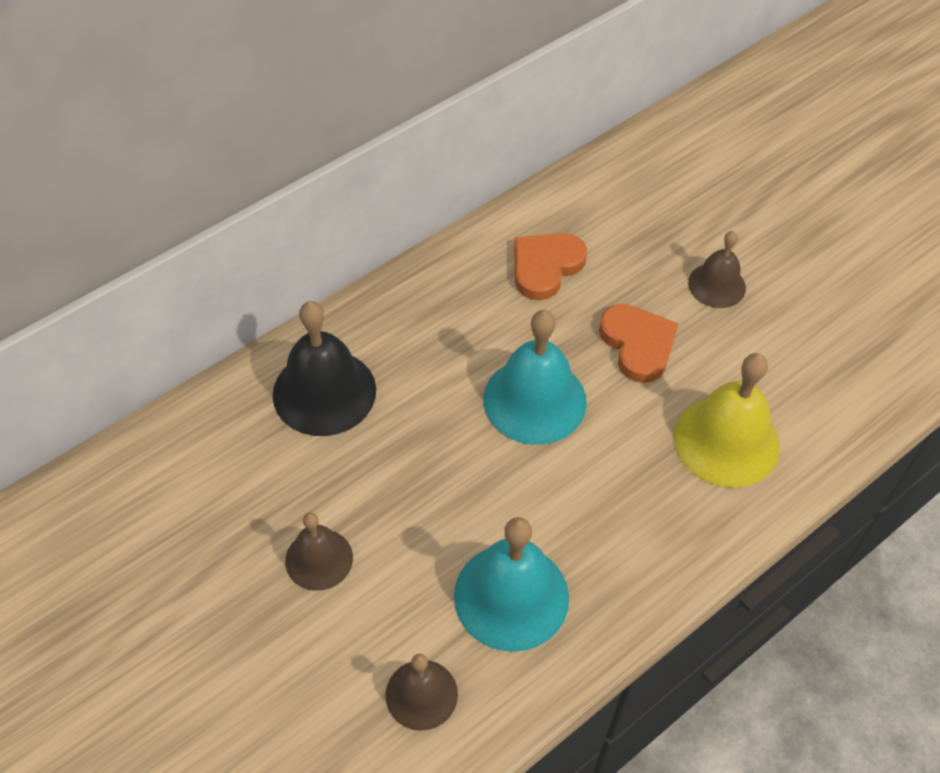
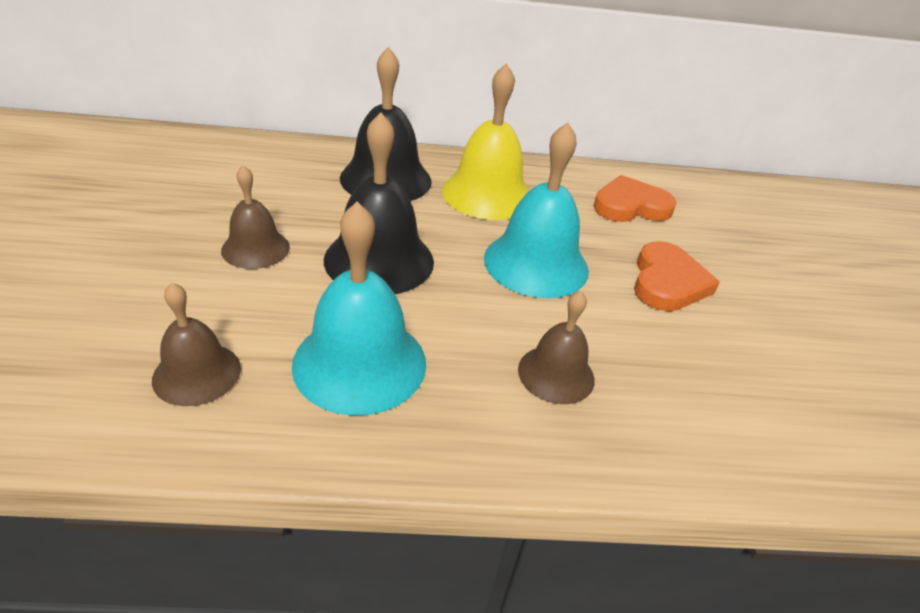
camera: 35 degrees right, 15 degrees down
(422, 492) = (379, 260): none -> black bell
(717, 285) = (785, 288): brown bell -> brown bell (556, 374)
(726, 441) = (697, 390): yellow bell -> yellow bell (487, 194)

